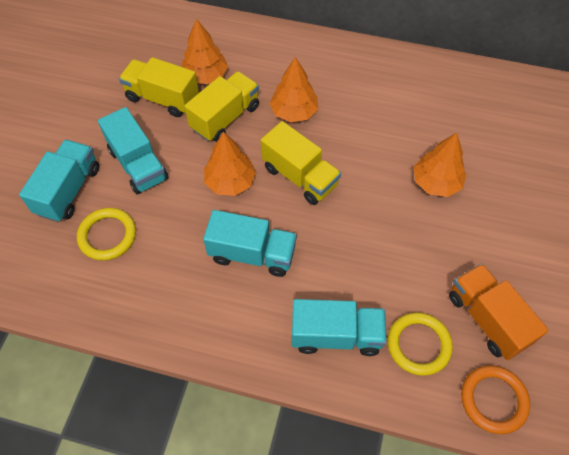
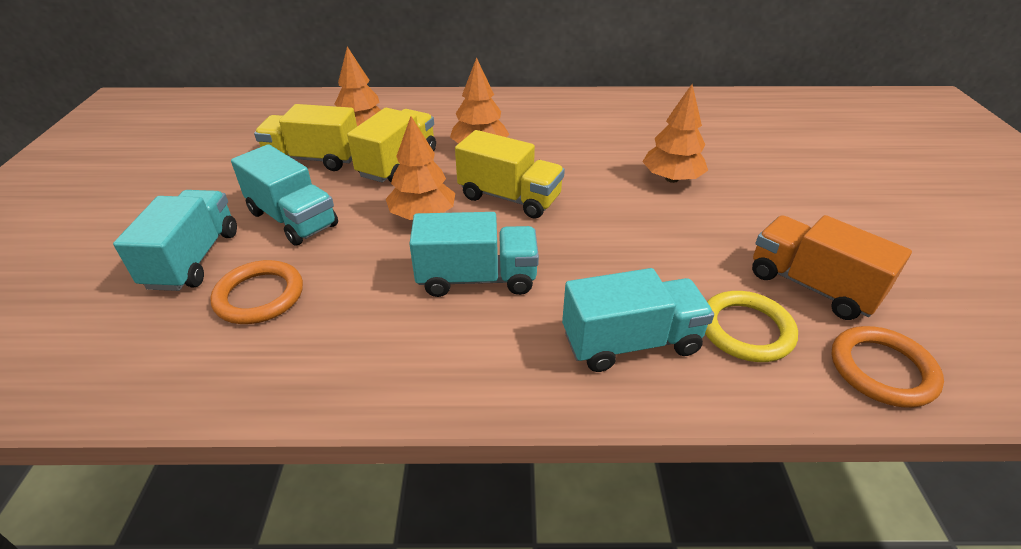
camera: 15 degrees left, 20 degrees down
(107, 236) = (259, 296): yellow ring -> orange ring

